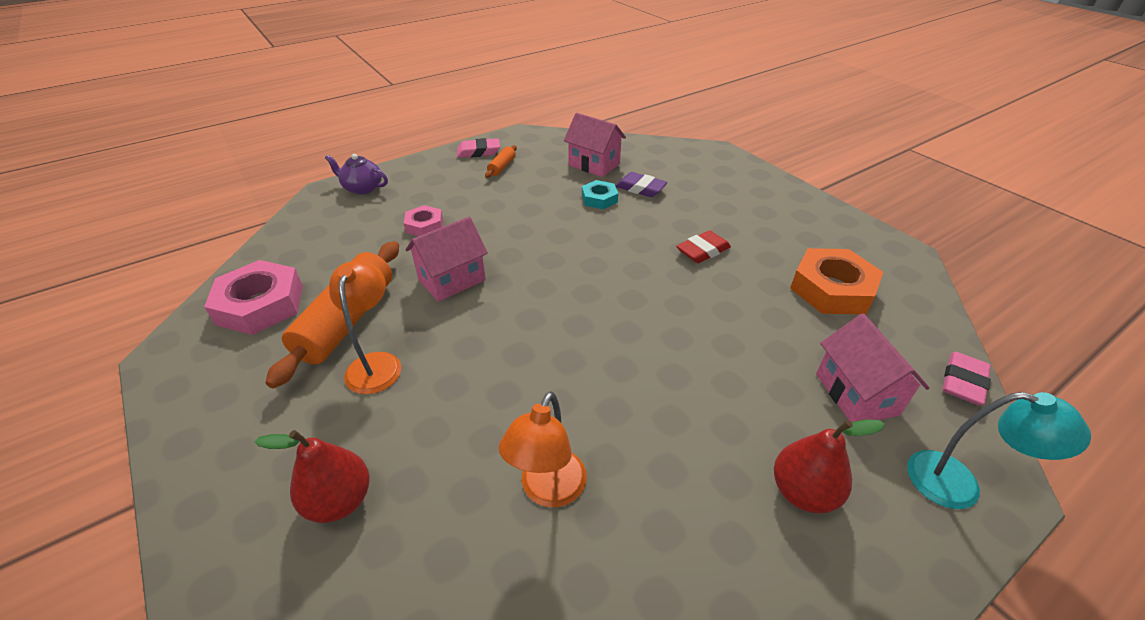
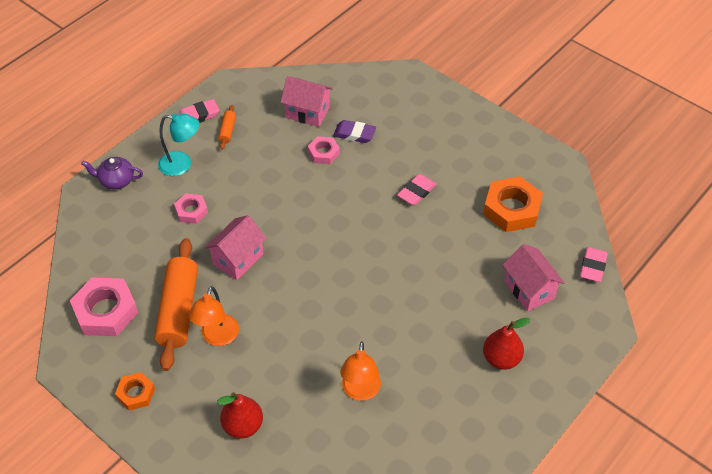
camera: 15 degrees left, 10 degrees up
(222, 412) = (136, 393): none -> orange nut
(376, 363) = (217, 337): orange lamp -> orange lamp turned 150 degrees counterclockwise
(599, 199) = (323, 153): turquoise nut -> pink nut
(702, 251) = (416, 192): red eraser -> pink eraser
(958, 484) = (584, 334): turquoise lamp -> turquoise lamp (182, 164)

